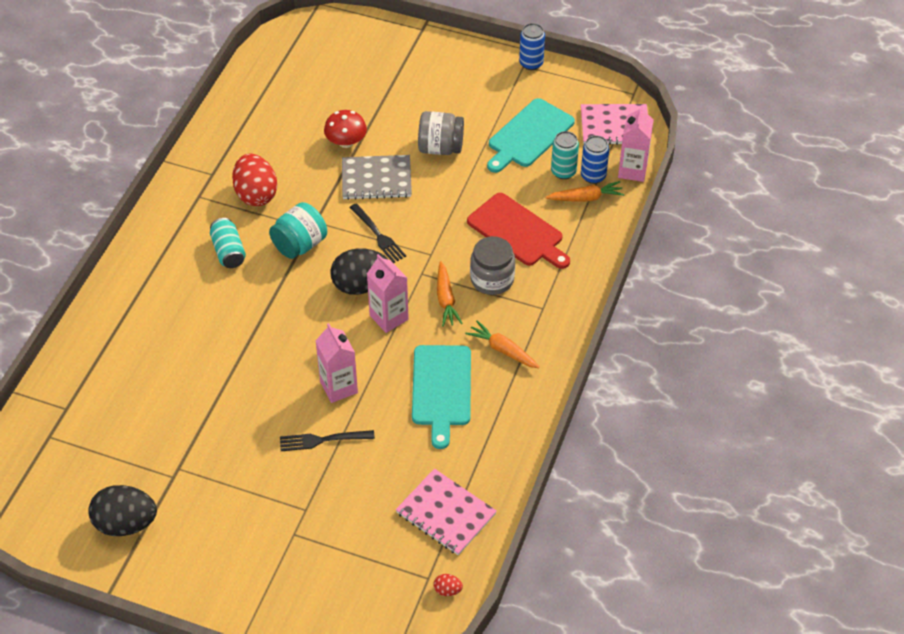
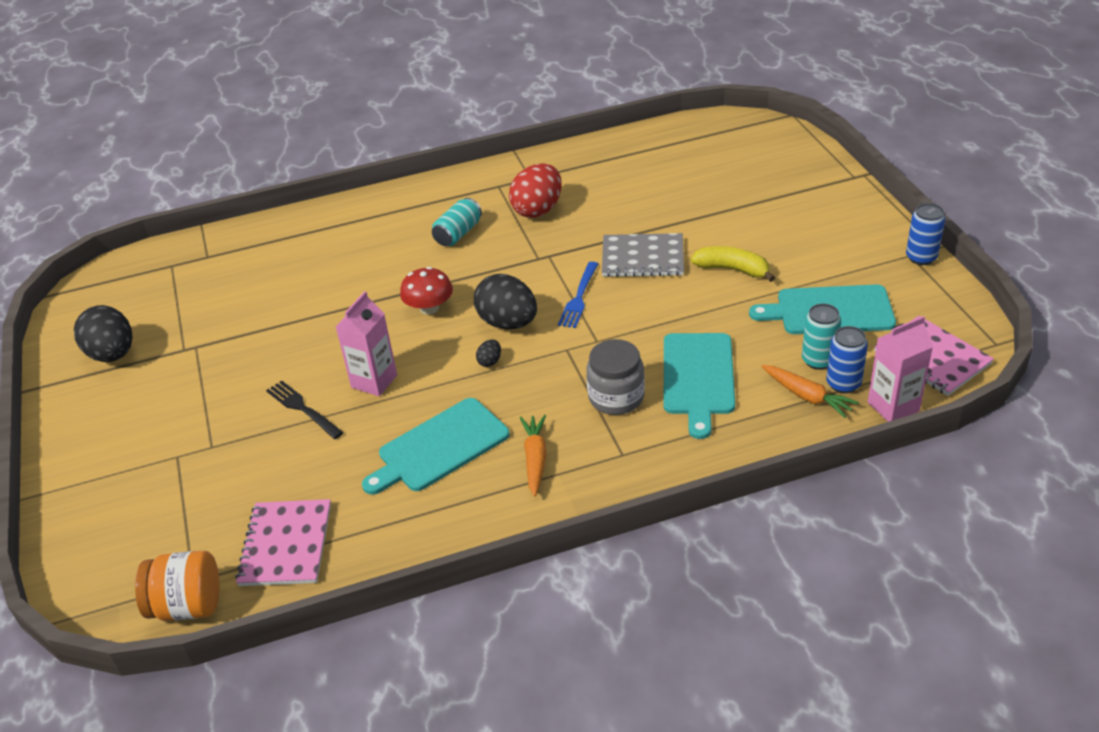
camera: 55 degrees right, 10 degrees down
(300, 245) = (512, 263): turquoise jar -> none
(346, 142) = (661, 217): red mushroom -> red mushroom (429, 308)
(376, 179) = (642, 258): grey notebook -> grey notebook turned 45 degrees counterclockwise
(378, 235) = (579, 297): black fork -> blue fork
(389, 317) = (490, 361): pink carton -> black egg
(440, 148) = (732, 269): grey jar -> yellow banana
(446, 299) = (554, 383): orange carrot -> none
(447, 590) = (188, 606): red egg -> orange jar
(518, 232) = (698, 378): red cutting board -> turquoise cutting board

